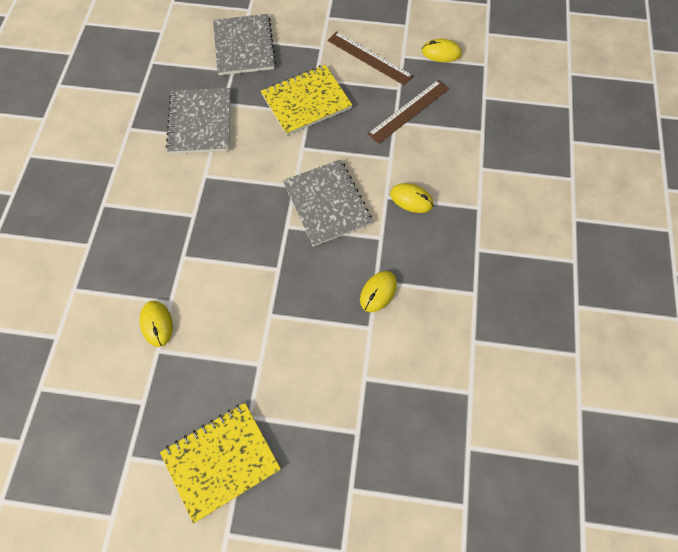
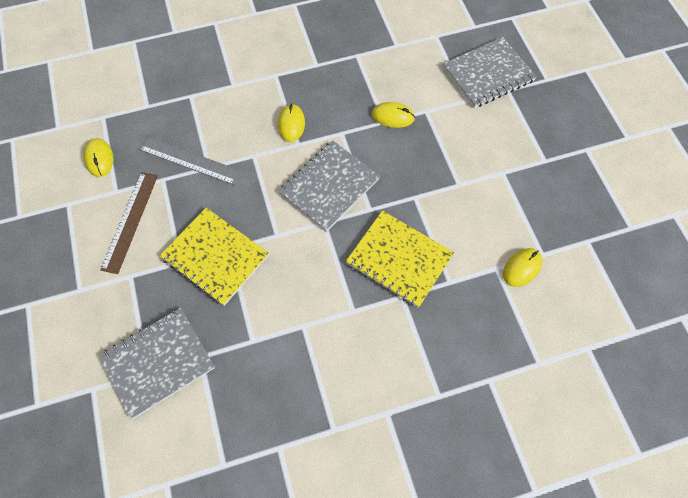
camera: 115 degrees left, 0 degrees up
(200, 122) = (289, 352): grey notebook -> grey notebook (488, 74)
(221, 461) = (587, 164): yellow notebook -> yellow notebook (399, 259)
(409, 111) = (190, 160): brown ruler -> grey ruler

